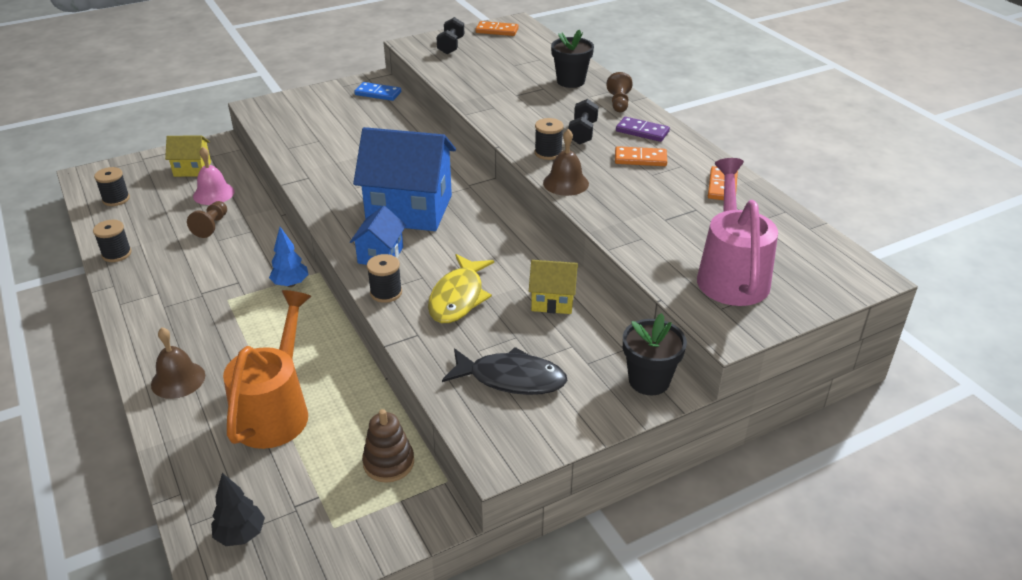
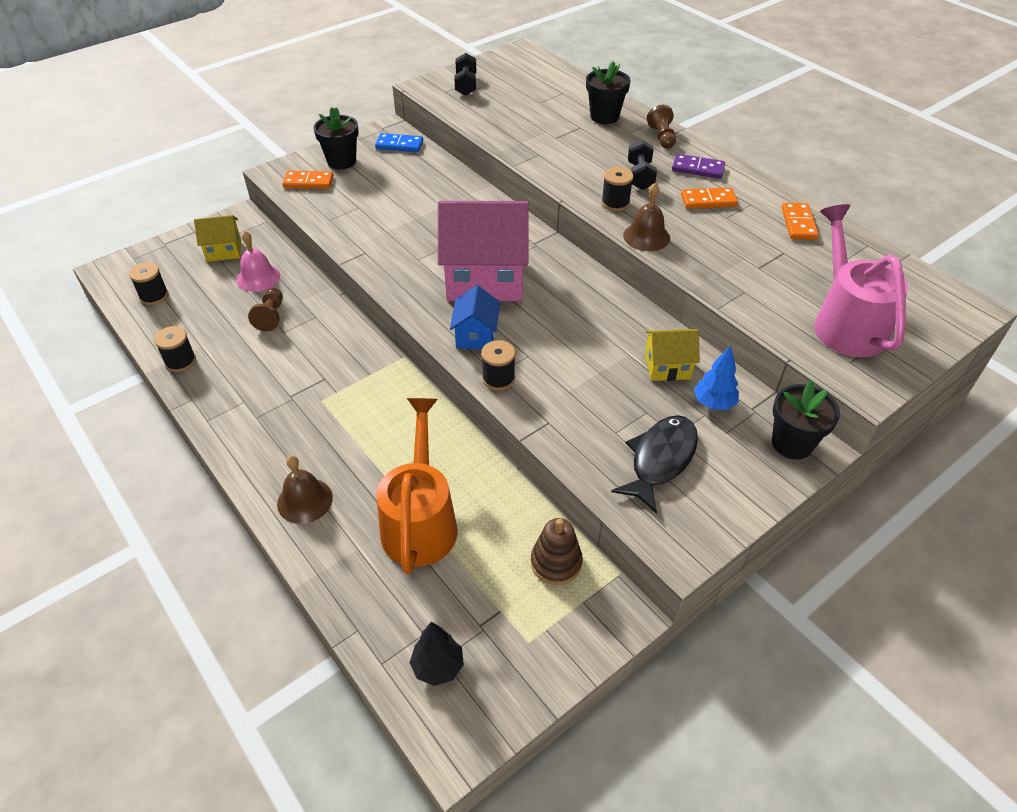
camera: 10 degrees left, 10 degrees up
(291, 284) = (381, 374): blue tree -> blue tree (713, 403)
(319, 102) = (341, 161): none -> black flower pot
(409, 209) = (485, 279): blue house -> pink house
(458, 297) = (573, 375): yellow fish -> none
(497, 31) = (506, 63): orange domino -> orange domino (308, 182)
(511, 379) = (660, 460): black fish -> black fish turned 60 degrees counterclockwise

